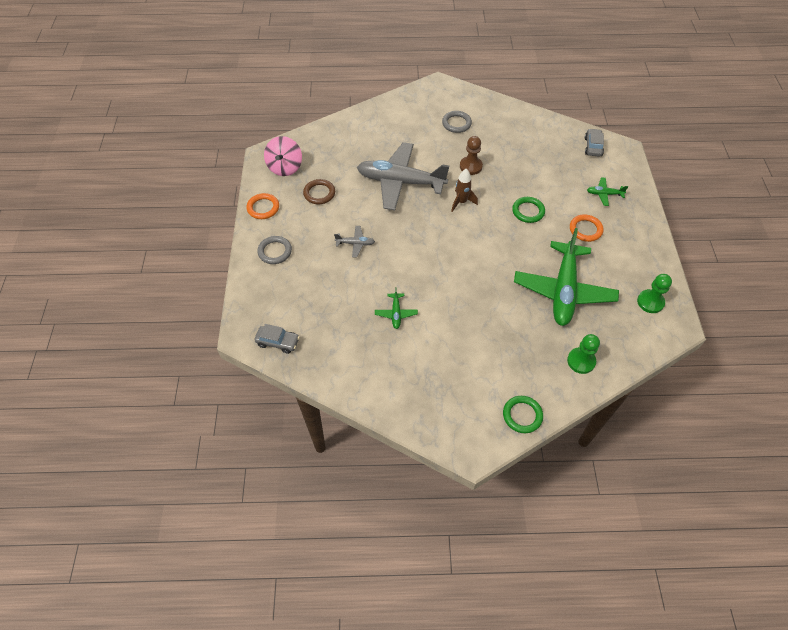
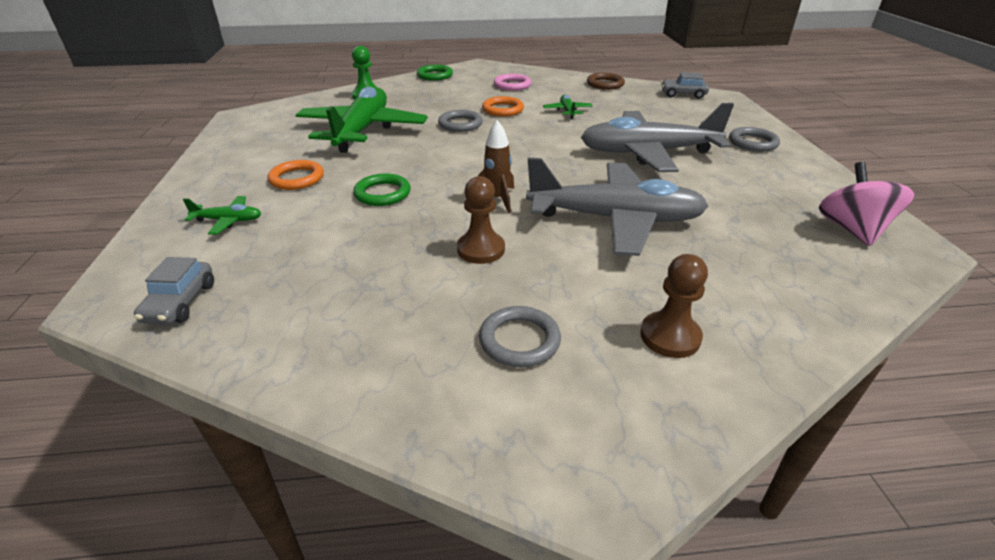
camera: 175 degrees right, 20 degrees down
(263, 208) = (822, 179): orange ring -> orange ring (502, 110)
(319, 193) = (749, 198): brown ring -> brown ring (605, 84)
(355, 243) = (648, 153): grey plane -> grey plane, size x2.44
(401, 121) = (670, 336): none -> brown pawn
(438, 379) = (512, 85): none -> pink ring
(487, 296) = (460, 124): none -> grey ring
(650, 302) = (257, 127): green pawn -> none

